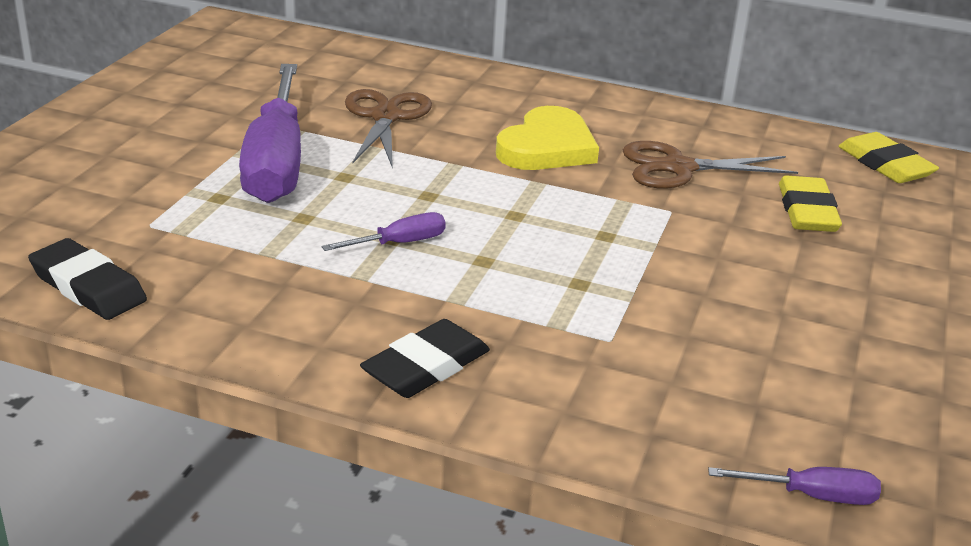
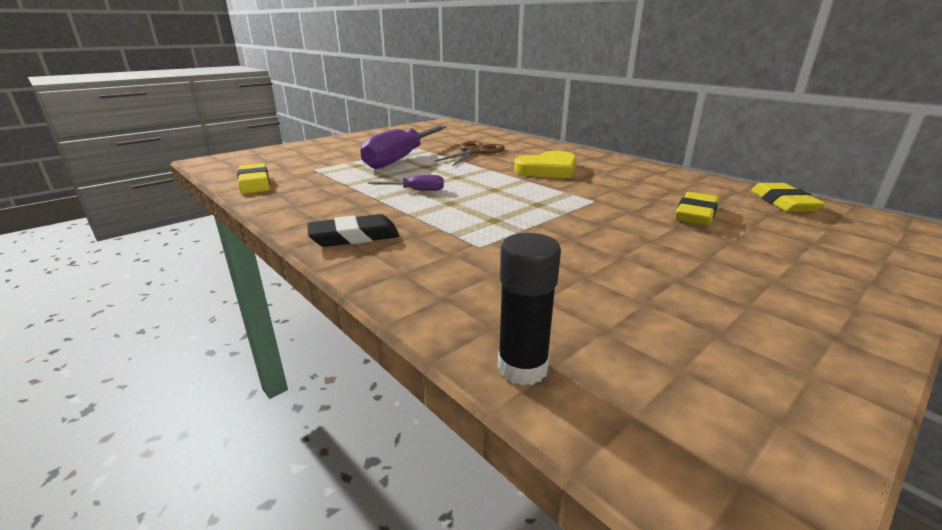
camera: 30 degrees right, 5 degrees down
(88, 287) = (254, 183): black eraser -> yellow eraser
(678, 168) = (621, 186): brown scissors -> none
(812, 496) = (522, 368): purple screwdriver -> black glue stick

